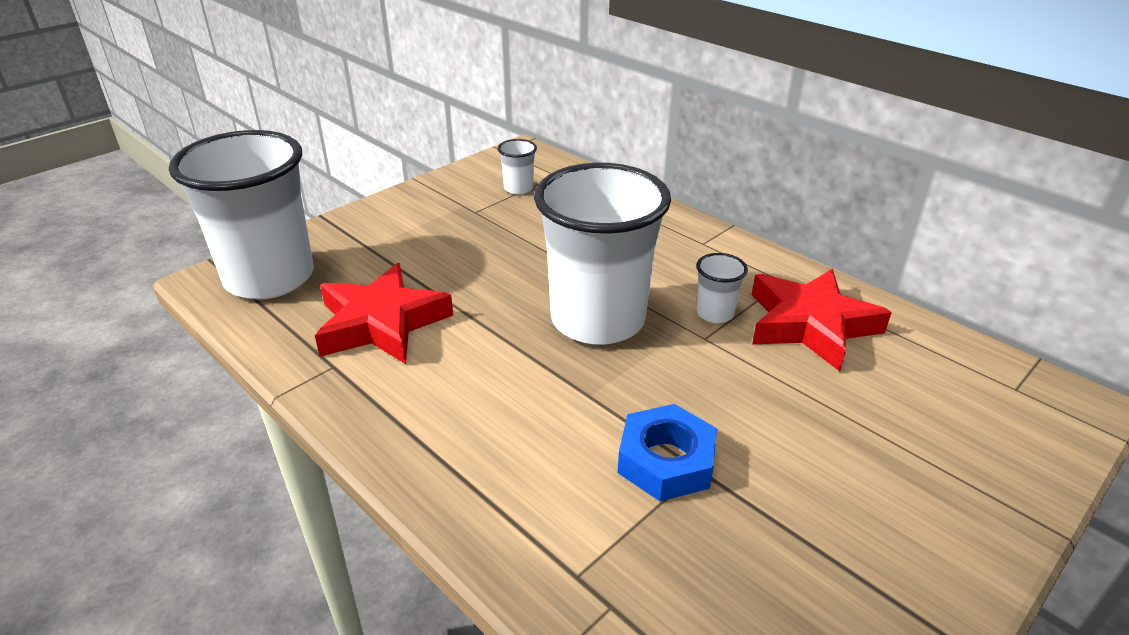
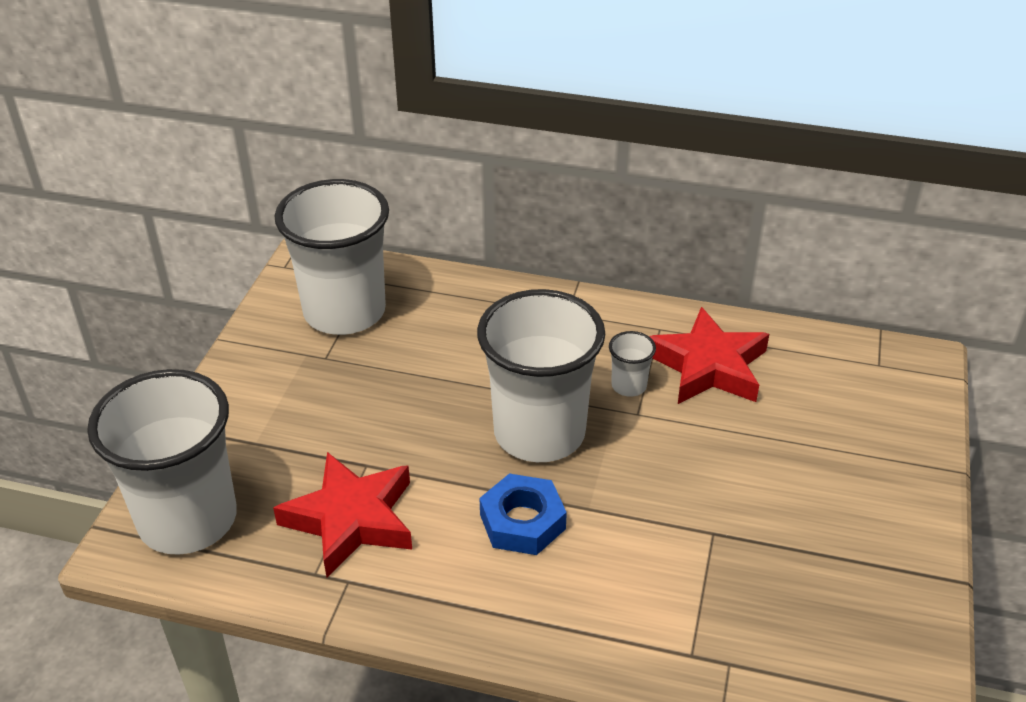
camera: 30 degrees left, 5 degrees up
(518, 188) = (344, 312): white cup -> white cup, size x2.48
(666, 461) = (687, 537): blue nut -> blue nut (522, 522)

